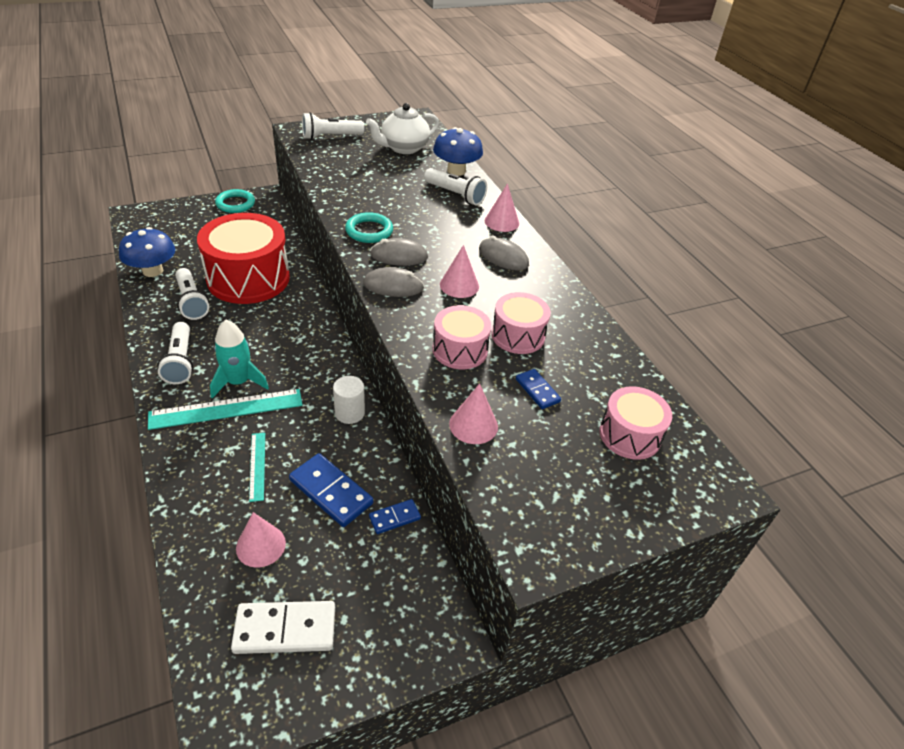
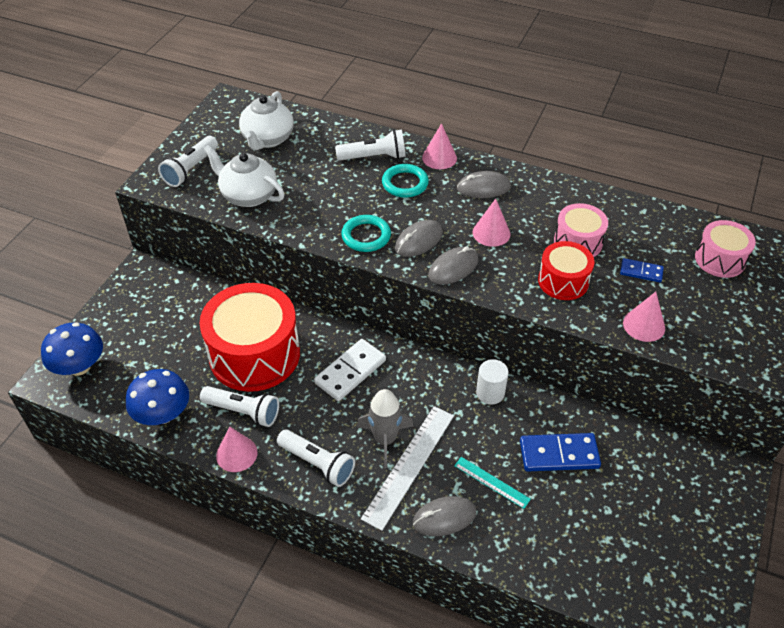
camera: 40 degrees left, 5 degrees up
(193, 458) = (444, 517): none -> grey mouse
(226, 409) = (409, 465): turquoise ruler -> white ruler
(235, 204) = (128, 297): turquoise ring -> turquoise ring (405, 183)
(238, 382) = (385, 439): turquoise rocket -> grey rocket
(261, 545) = (572, 526): pink cone -> pink cone (236, 454)
(285, 629) = (658, 555): white domino -> white domino (350, 372)
(338, 167) = (248, 195): none -> white teapot
(394, 518) = (615, 434): blue domino -> none
(456, 171) = (340, 133): blue mushroom -> blue mushroom (79, 366)
(460, 350) = (563, 281): pink drum -> red drum

